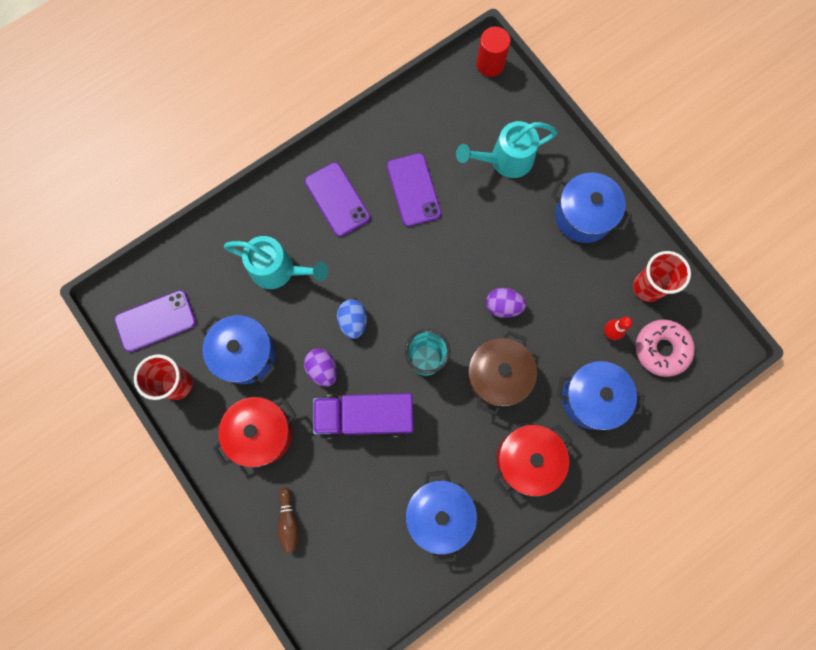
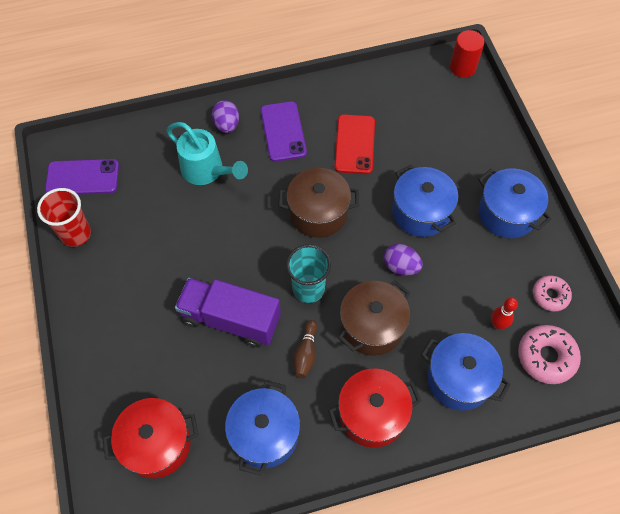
camera: 20 degrees right, 15 degrees down
(245, 354) = (146, 229): blue pot -> blue pot (421, 212)
(261, 433) = (130, 301): red pot -> red pot (157, 444)
(289, 521) = (118, 388): brown bowling pin -> brown bowling pin (306, 353)
(323, 369) = (209, 265): purple egg -> purple egg (227, 125)
(353, 321) = (255, 234): blue egg -> none
(405, 277) = (318, 213): none -> brown pot
(413, 190) = (355, 144): purple phone -> red phone
(505, 160) = (448, 145): turquoise watering can -> none
(647, 287) = (550, 295): red cup -> pink donut

